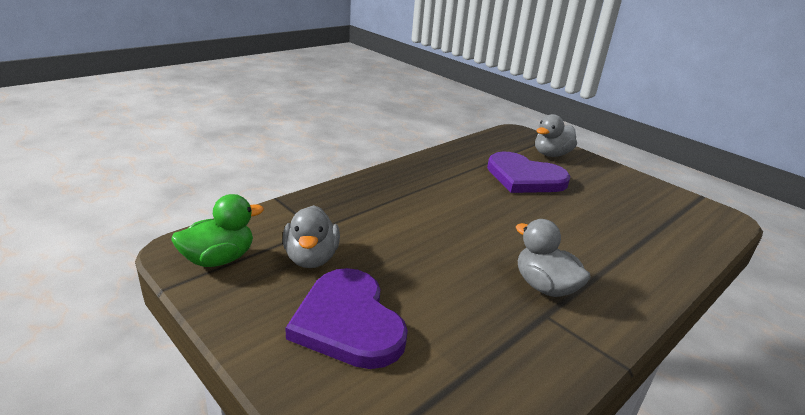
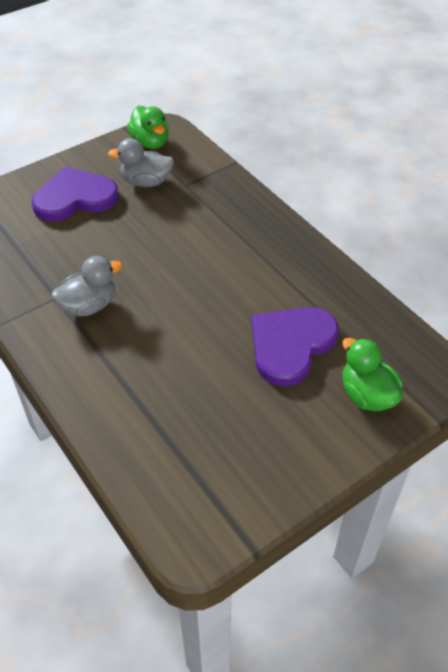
camera: 100 degrees right, 20 degrees up
(551, 154) = (367, 395): grey duck -> green duck

